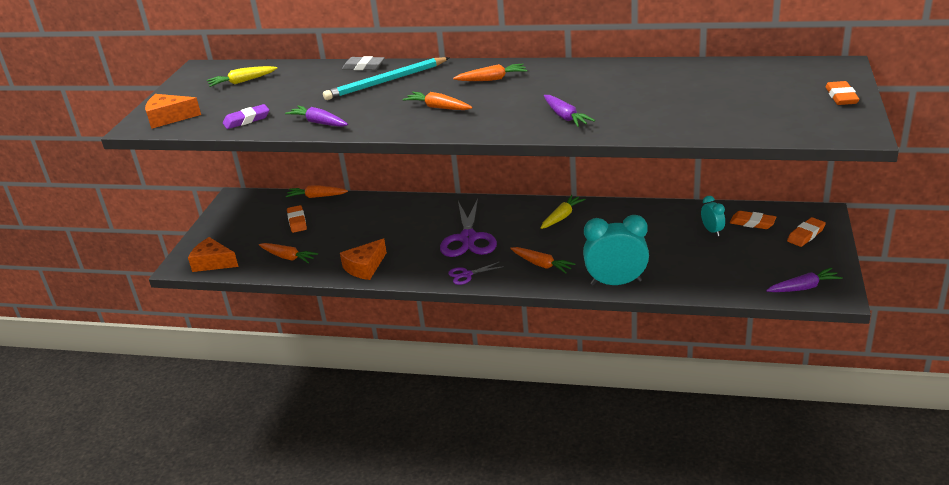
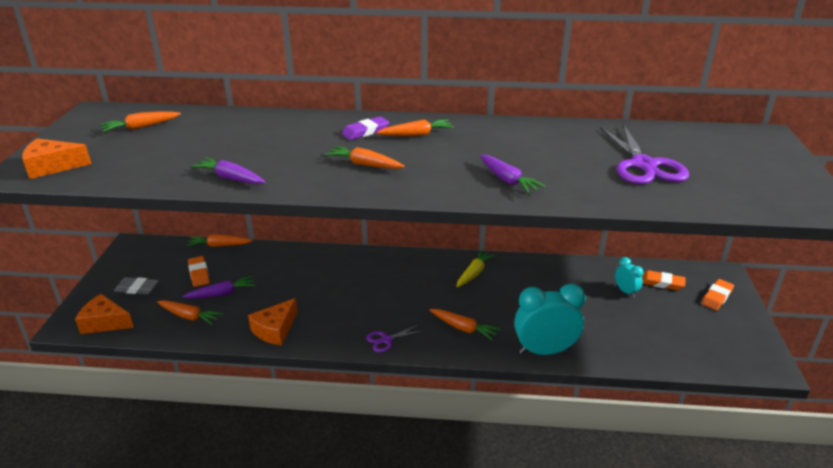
camera: 10 degrees left, 0 degrees up
(242, 82) = (140, 127): yellow carrot -> orange carrot
(246, 120) = (145, 172): purple eraser -> purple eraser (365, 131)
(363, 66) = (275, 116): grey eraser -> grey eraser (137, 288)
(386, 81) = (302, 133): turquoise pencil -> none
(468, 238) = (382, 296): purple scissors -> purple scissors (644, 165)
(803, 287) = (734, 358): purple carrot -> purple carrot (222, 294)
(841, 97) = (787, 167): orange eraser -> none

